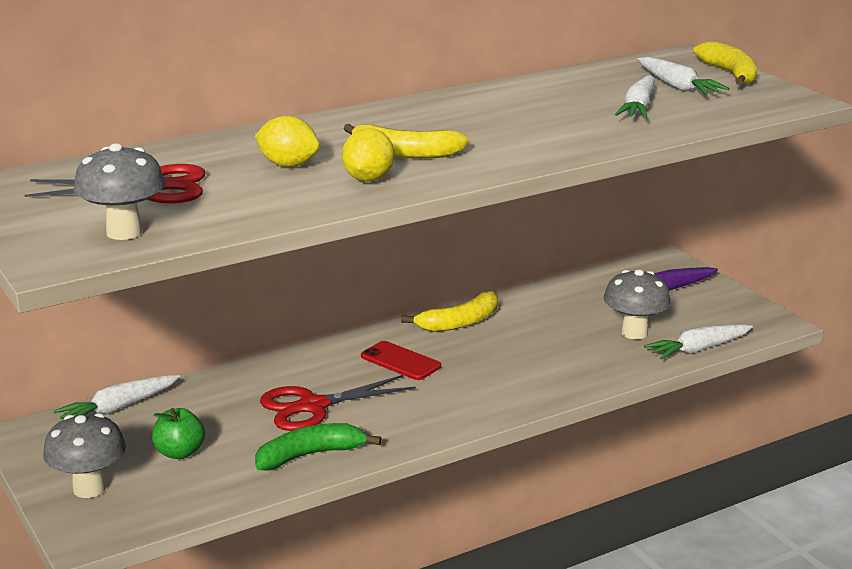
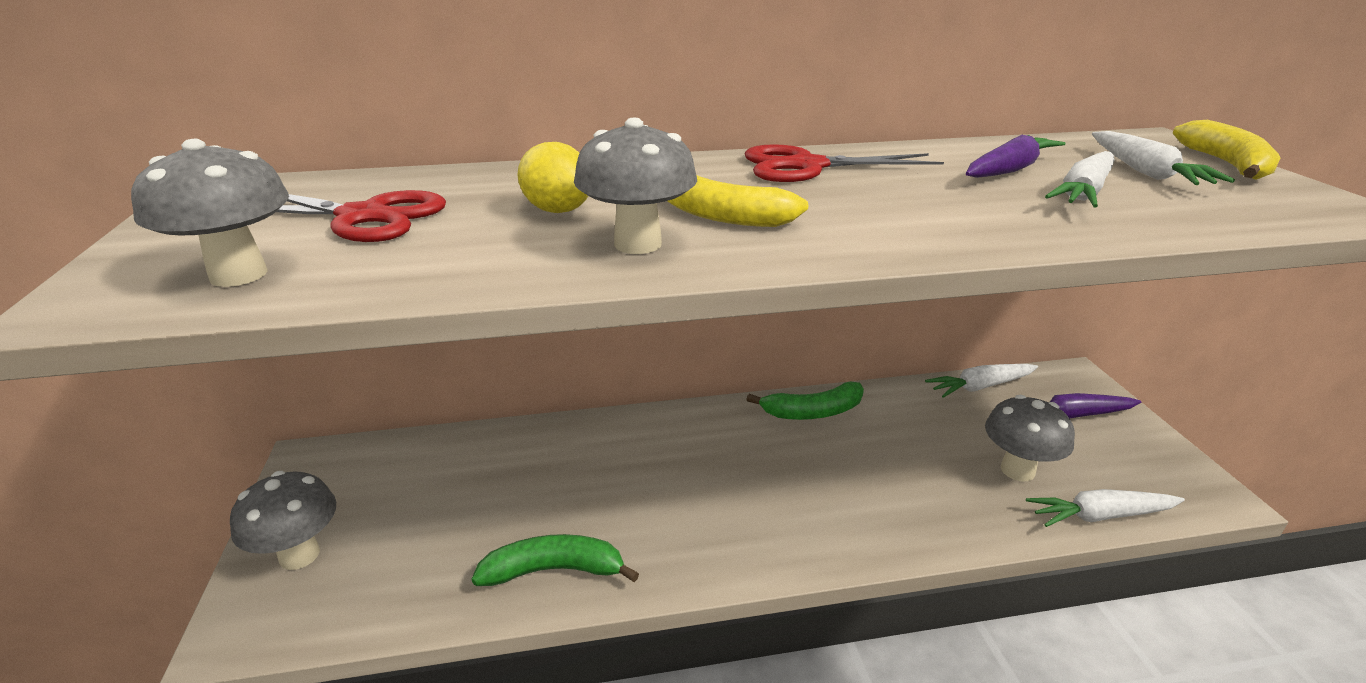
camera: 20 degrees right, 5 degrees up
(118, 408) = (413, 446): white carrot -> white carrot (980, 387)
(179, 453) = (424, 526): green apple -> none
(312, 406) = (600, 493): red scissors -> red scissors (807, 166)
(368, 179) = (638, 244): yellow lemon -> grey mushroom
(400, 361) = (726, 451): red phone -> none
(459, 322) = (813, 412): yellow banana -> green banana
(586, 95) = (1009, 170): none -> purple carrot

